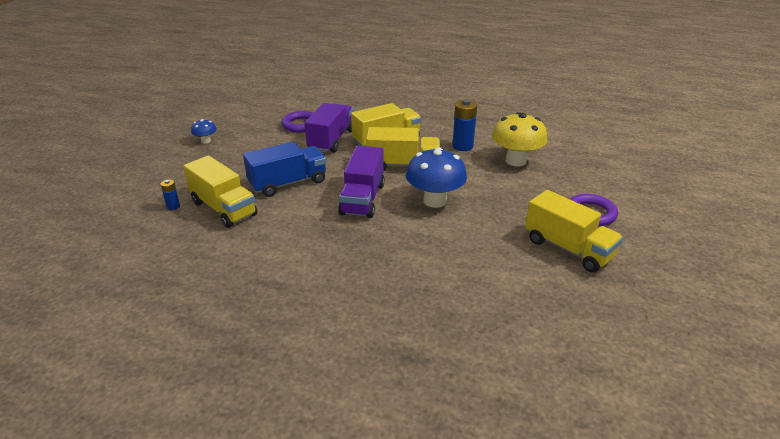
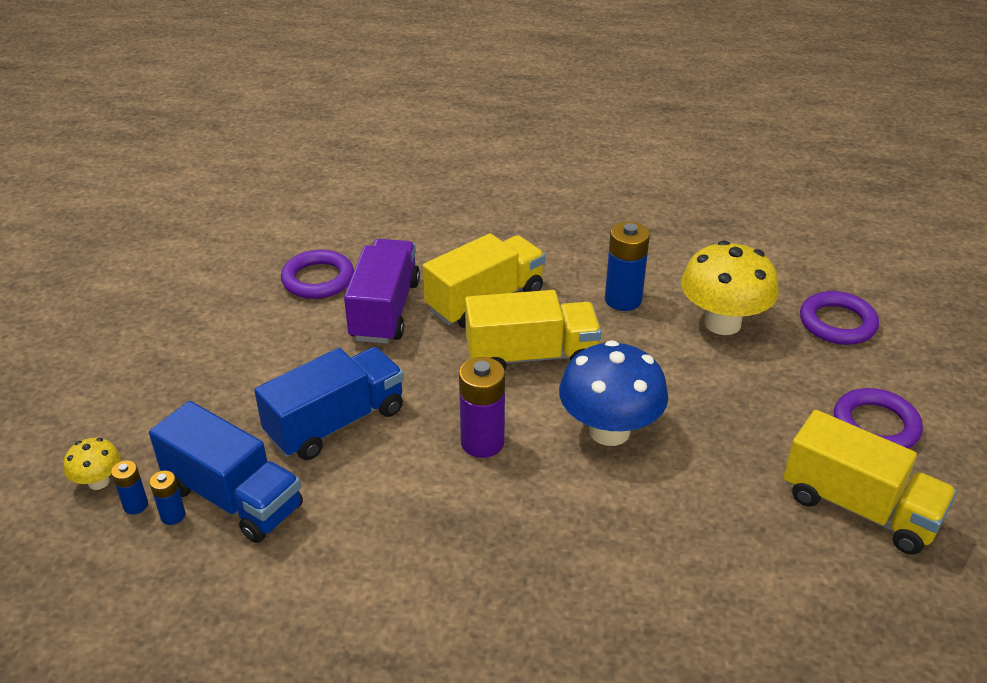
camera: 10 degrees left, 5 degrees up
(159, 195) = (98, 482): none -> yellow mushroom
(190, 212) = (173, 515): none -> blue battery
(206, 141) = (148, 338): blue mushroom -> none
(224, 208) = (234, 497): yellow truck -> blue truck
(363, 199) = (482, 442): purple truck -> purple battery
(583, 166) = (837, 323): none -> purple ring

